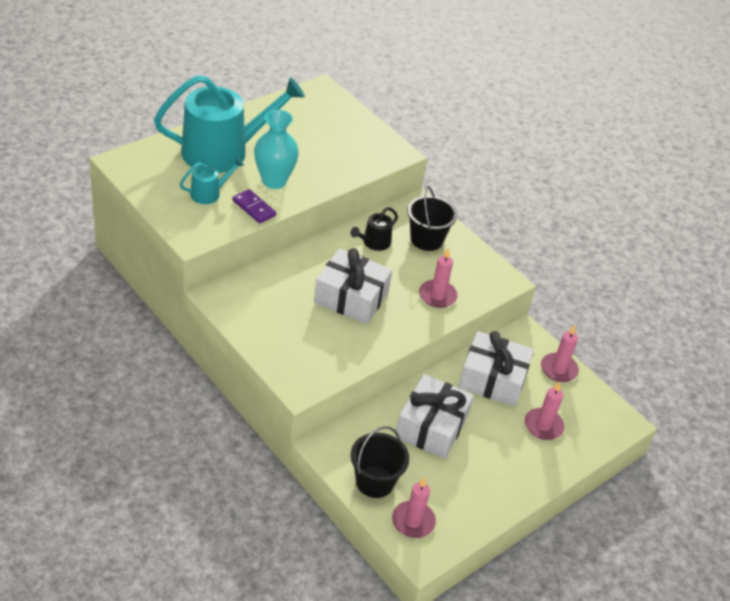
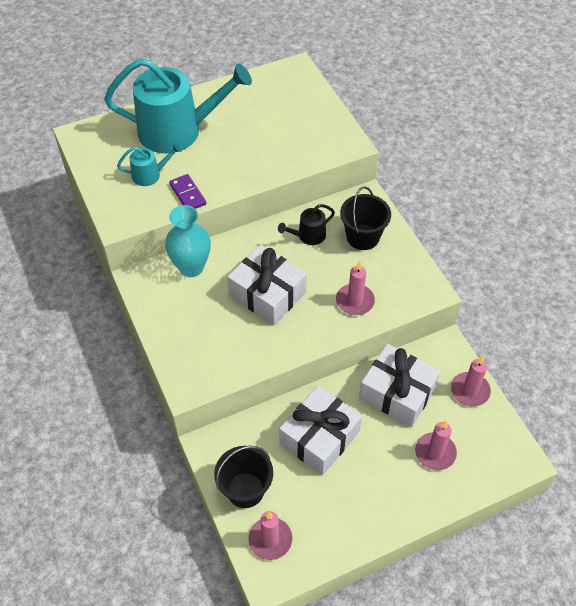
camera: 20 degrees right, 10 degrees up
(274, 181) = (216, 166): turquoise vase -> turquoise vase (191, 267)

